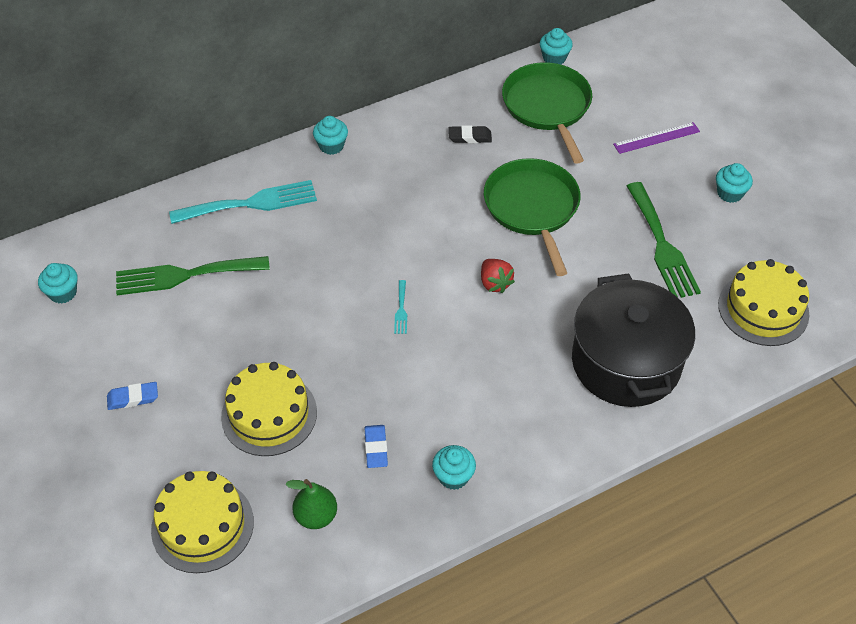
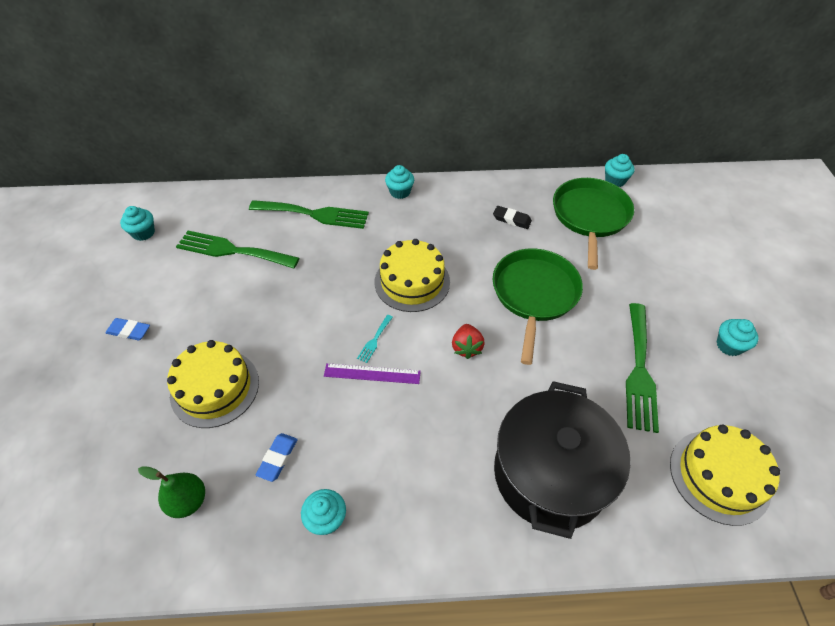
camera: 25 degrees right, 0 degrees up
(202, 525) = (97, 465): yellow cake -> yellow cake (412, 281)
(251, 203) = (314, 214): turquoise fork -> green fork
(656, 138) = (677, 272): purple ruler -> purple ruler (372, 374)

